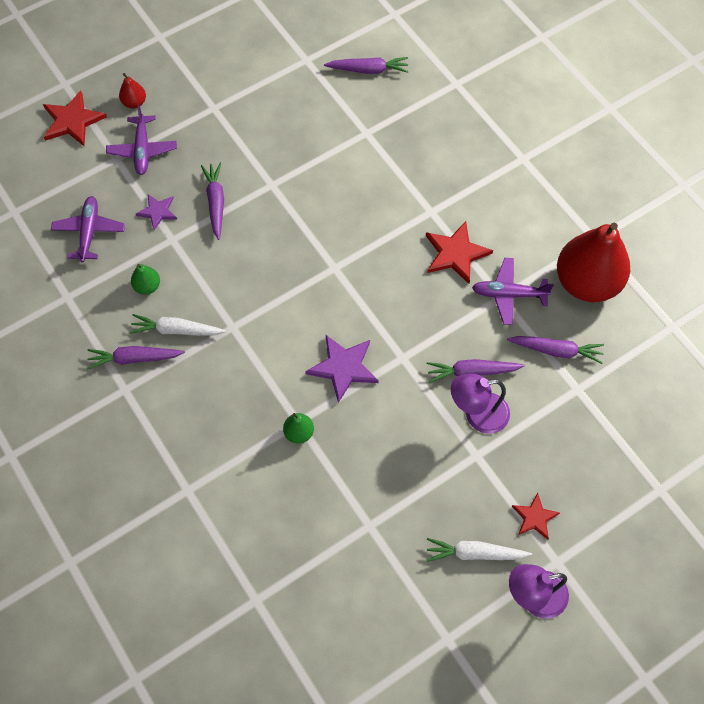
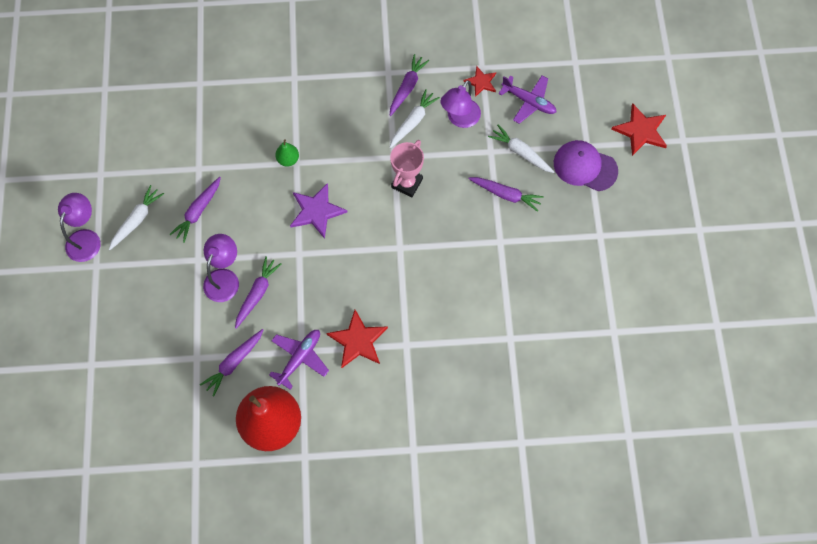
camera: 120 degrees right, 5 degrees up
(134, 102) = (636, 181): red pear -> none
(142, 150) = (585, 167): purple plane -> purple cap
(147, 286) = (459, 119): green pear -> purple lamp
(157, 212) = (520, 152): purple star -> white carrot
(256, 298) = (407, 183): none -> pink trophy
(368, 70) = (575, 376): purple carrot -> purple carrot (198, 212)
(534, 517) = (132, 270): red star -> red star (481, 82)

